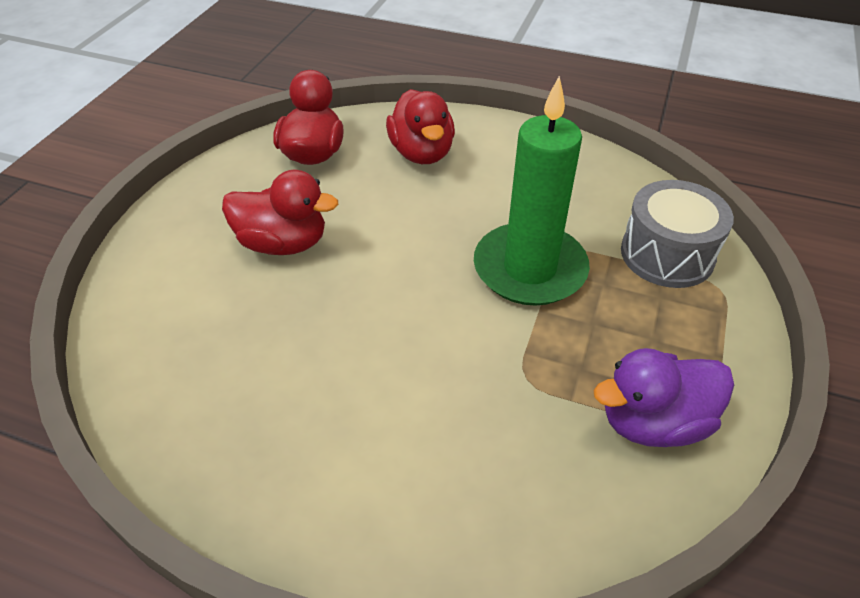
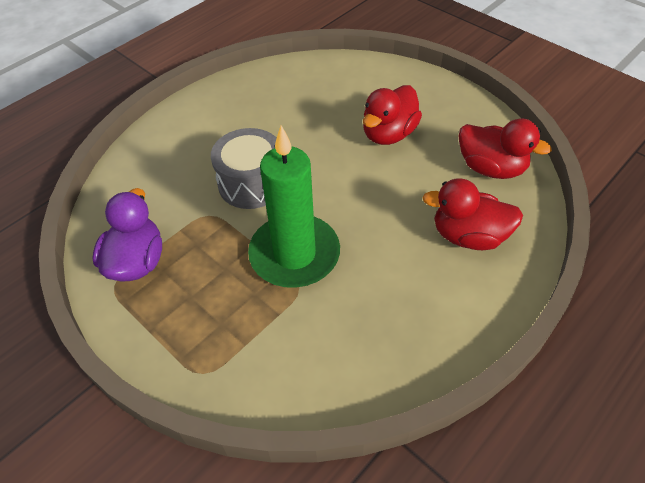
camera: 115 degrees right, 5 degrees up
(667, 254) = (257, 356): grey drum -> grey drum (251, 183)

